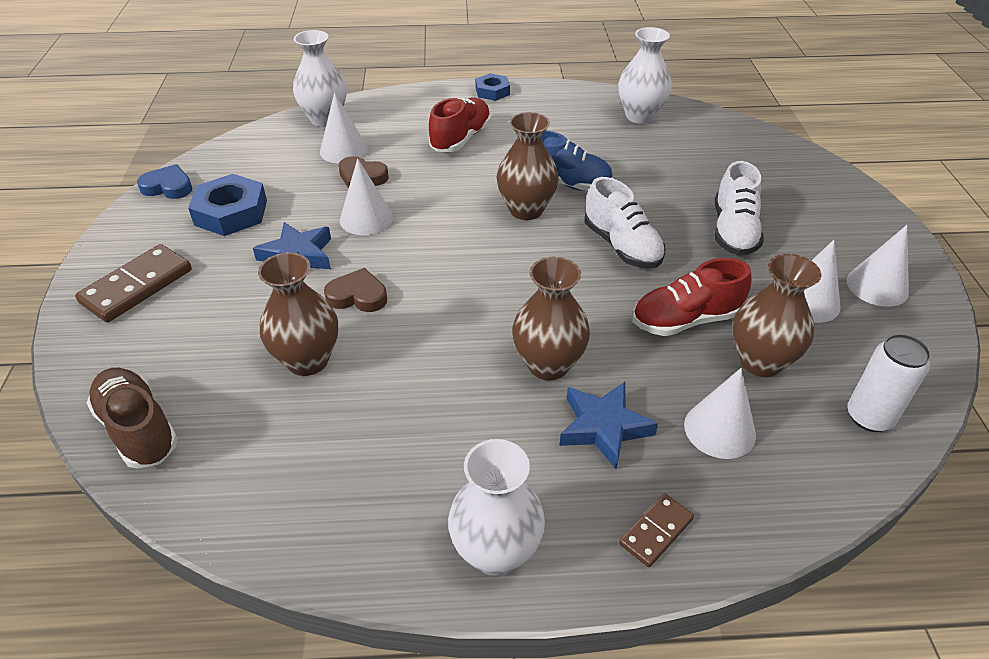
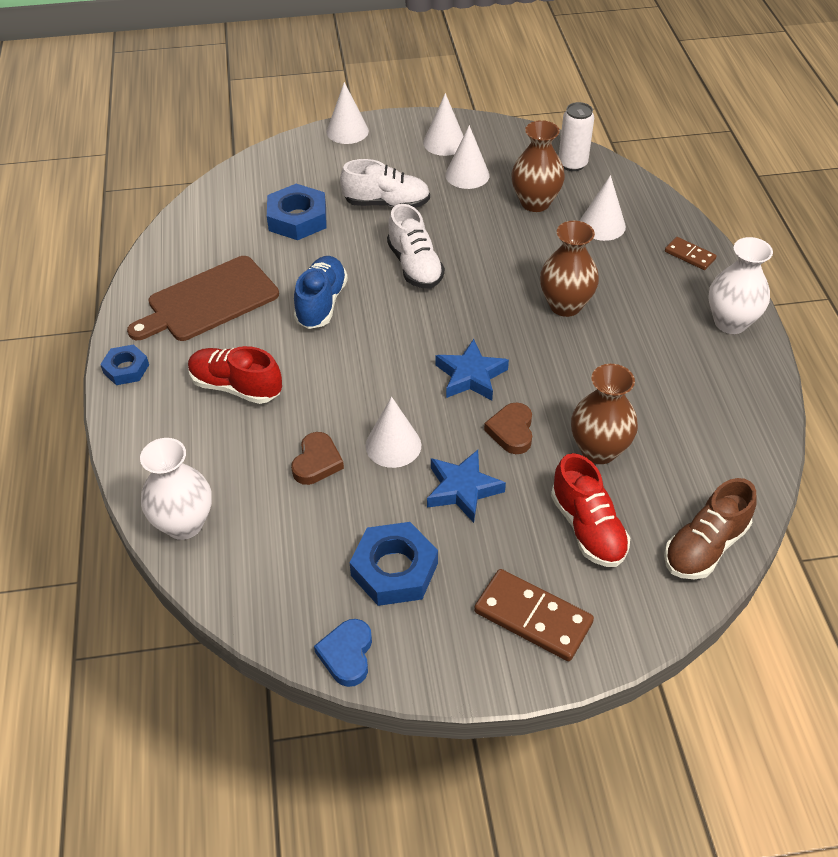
camera: 95 degrees left, 5 degrees up
(343, 150) = (259, 490): white cone -> white cone (347, 131)
(526, 210) = (367, 327): brown vase -> none
(571, 125) = (208, 301): none -> brown cutting board
(603, 427) = (617, 277): blue star -> blue star (470, 376)
(622, 246) = (415, 266): white shoe -> white shoe turned 105 degrees clockwise
(640, 116) = (193, 251): white vase -> none
(685, 320) = (500, 235): red shoe -> red shoe (587, 528)
(696, 172) = (297, 218): none -> blue nut

